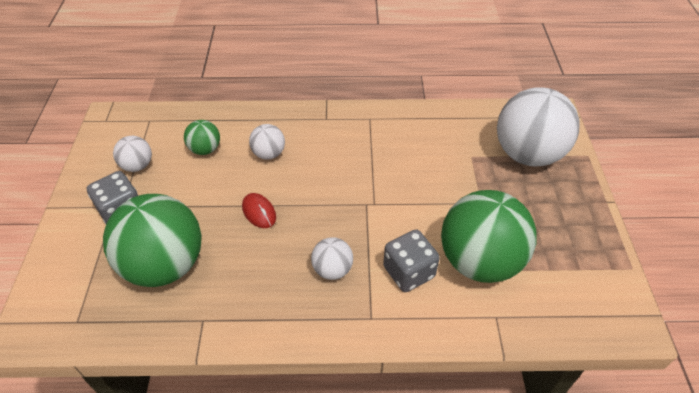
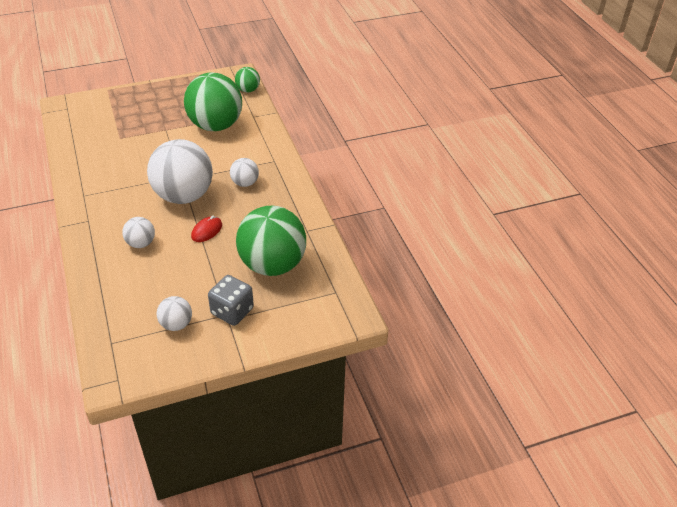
camera: 110 degrees left, 5 degrees down
(205, 149) = (144, 285): green ball -> green ball (248, 90)
(408, 272) = (235, 151): grey dice -> none
(527, 154) = (111, 114): white ball -> white ball (184, 195)

